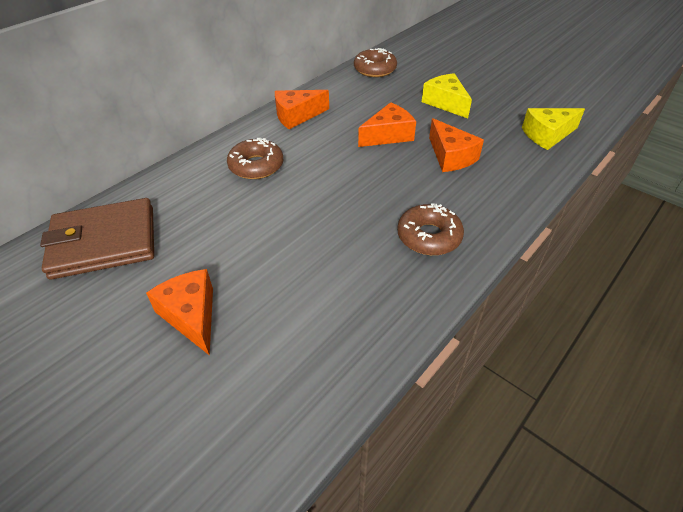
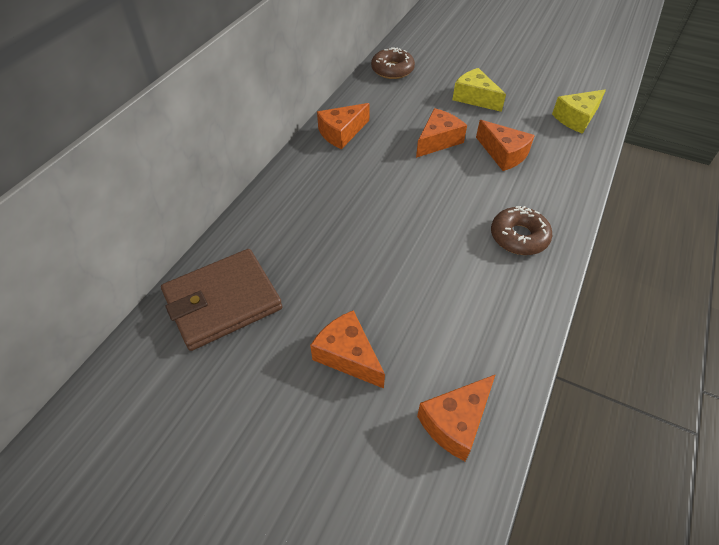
camera: 15 degrees left, 5 degrees up
(256, 166) = (329, 194): brown donut -> none
(265, 408) = (455, 422): none -> orange cheese

